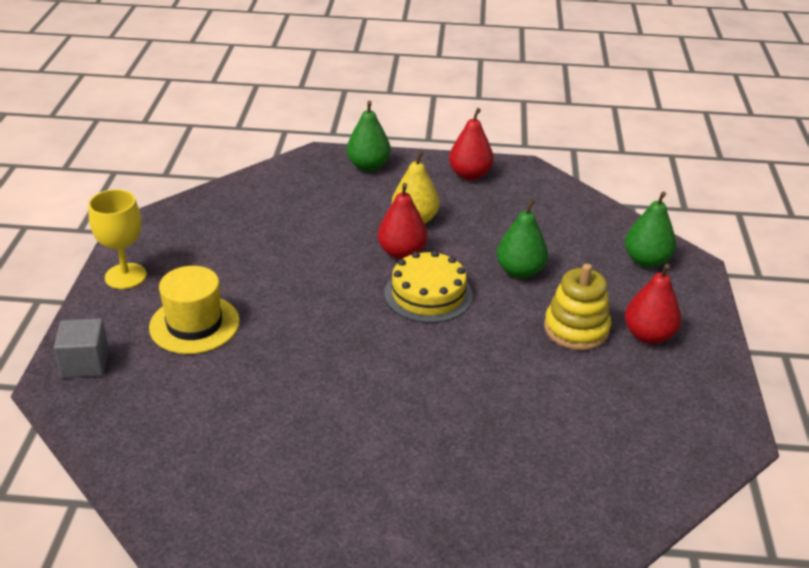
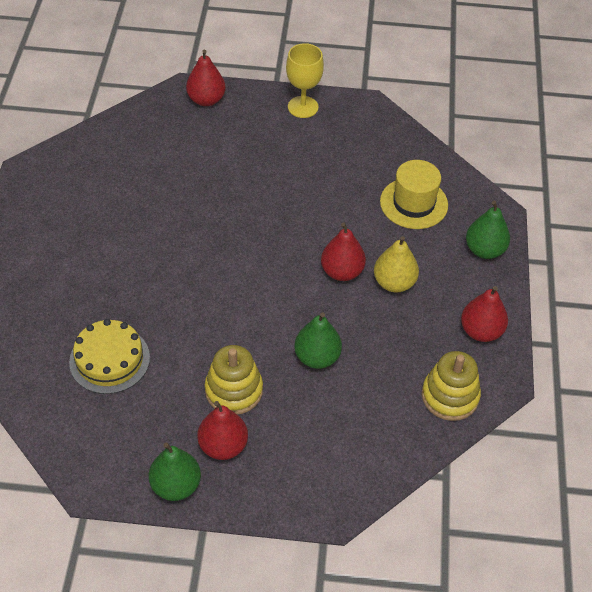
camera: 90 degrees right, 15 degrees up
(85, 363) = (206, 100): grey cube -> red pear
(194, 324) = (245, 149): yellow hat -> yellow hat (413, 203)
(428, 294) = (282, 288): yellow cake -> yellow cake (109, 359)
(548, 196) = (450, 396): none -> yellow stacking toy
(646, 261) = (338, 467): green pear -> green pear (176, 485)

